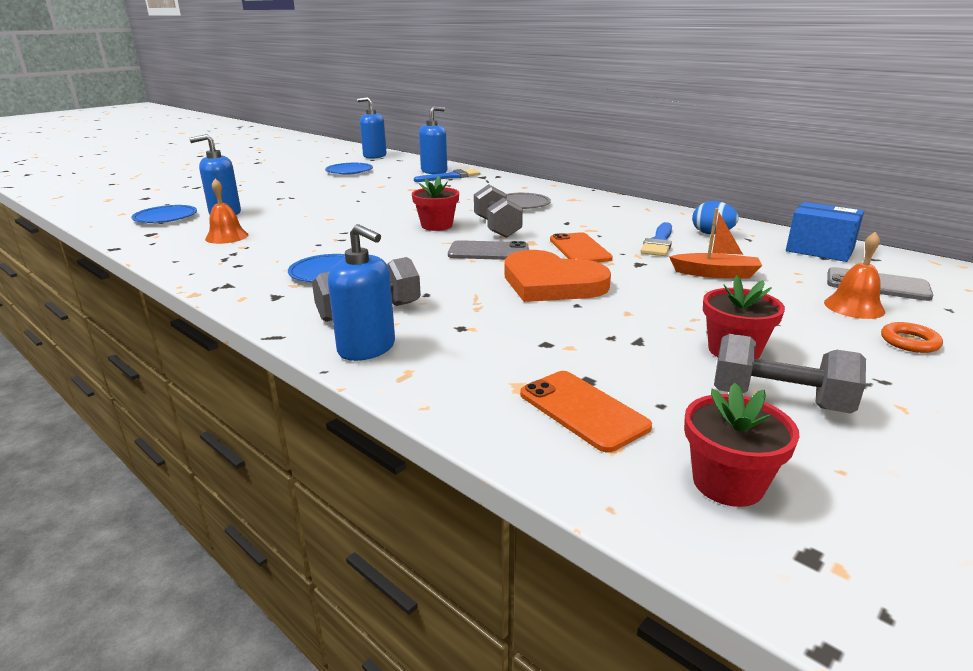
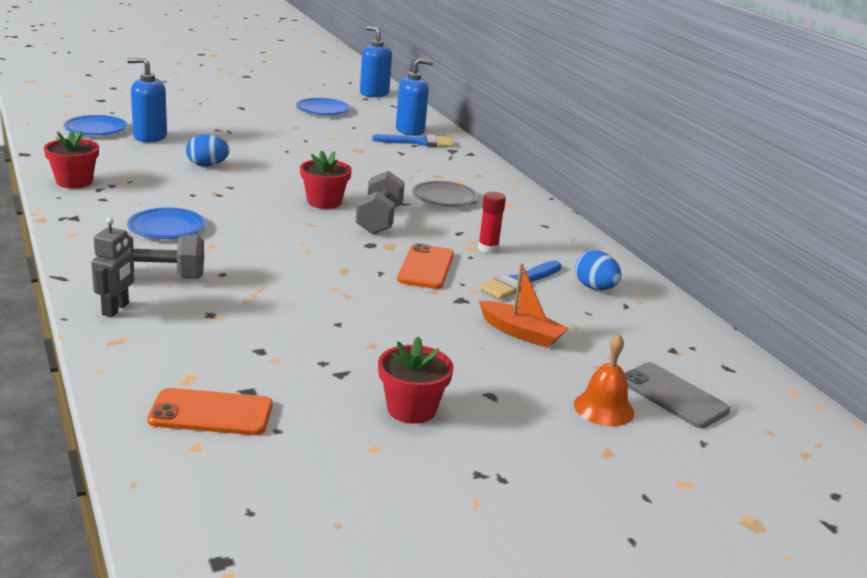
camera: 20 degrees right, 0 degrees up
(227, 236) = (124, 165): orange bell -> none
(304, 222) = (207, 165): none -> blue egg
(367, 348) = (116, 309): blue soap dispenser -> grey robot
(488, 252) = (334, 245): grey phone -> none
(551, 283) = (346, 295): orange heart -> none
(583, 410) = (211, 413): orange phone -> orange phone turned 75 degrees counterclockwise
(603, 227) = (488, 249): none -> red glue stick
(728, 483) = (238, 499): red flower pot -> red flower pot (74, 182)
(779, 400) = (379, 460): grey dumbbell -> none
(819, 250) = (682, 341): blue box -> none
(909, 342) = (594, 457): orange ring -> none

